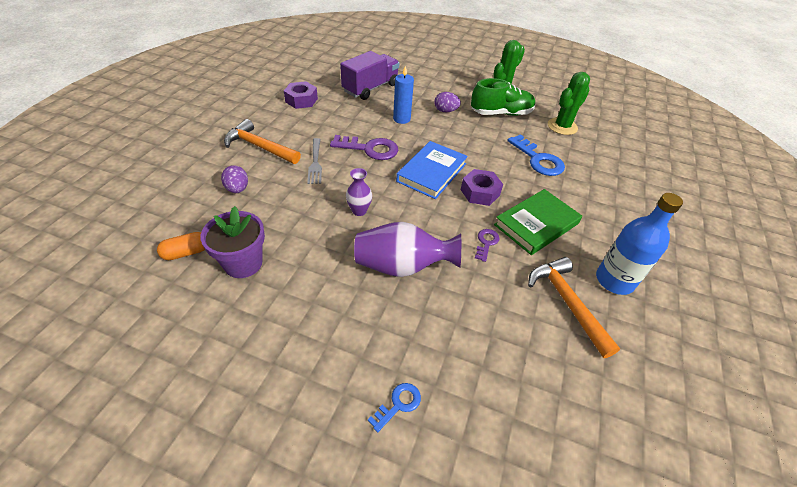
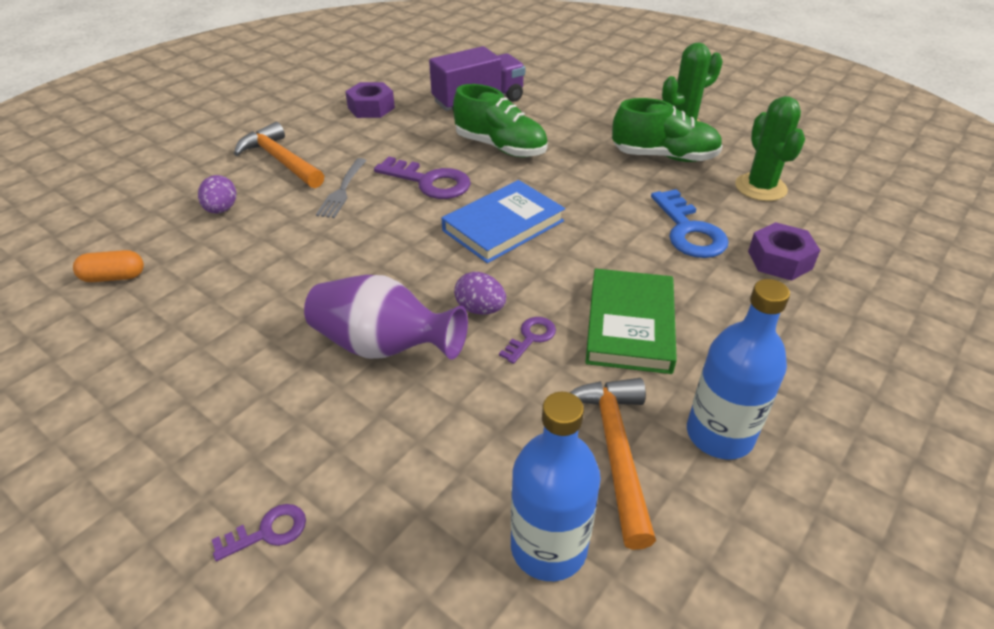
camera: 20 degrees right, 5 degrees down
(243, 263) = (174, 303): purple flower pot -> none
(359, 211) = (366, 262): purple vase -> none
(398, 404) = (268, 532): blue key -> purple key
(401, 119) = (500, 147): blue candle -> green shoe
(445, 111) = (575, 143): purple egg -> purple egg (480, 309)
(480, 192) = (563, 264): purple nut -> purple nut (779, 260)
(536, 224) = (630, 325): green book -> green book turned 60 degrees counterclockwise
(562, 126) = (760, 187): green cactus -> green cactus turned 75 degrees counterclockwise
(562, 369) = (548, 547): none -> blue bottle

